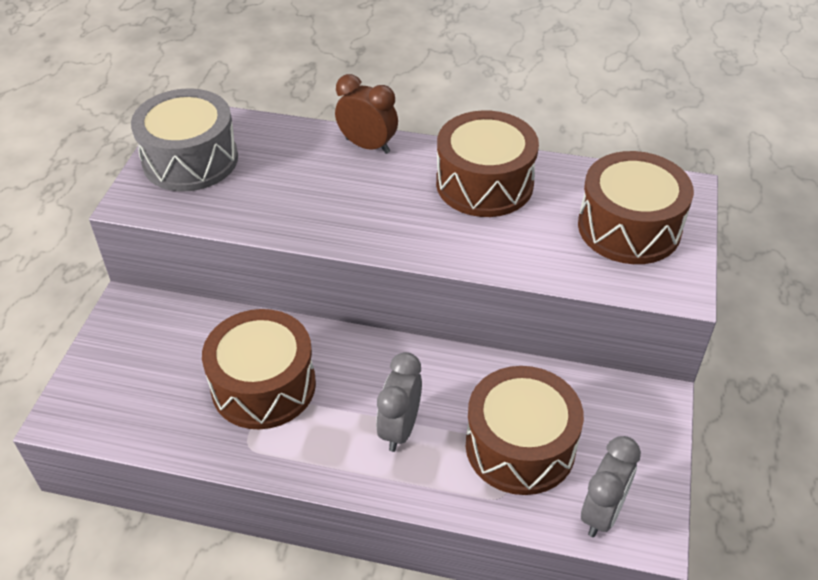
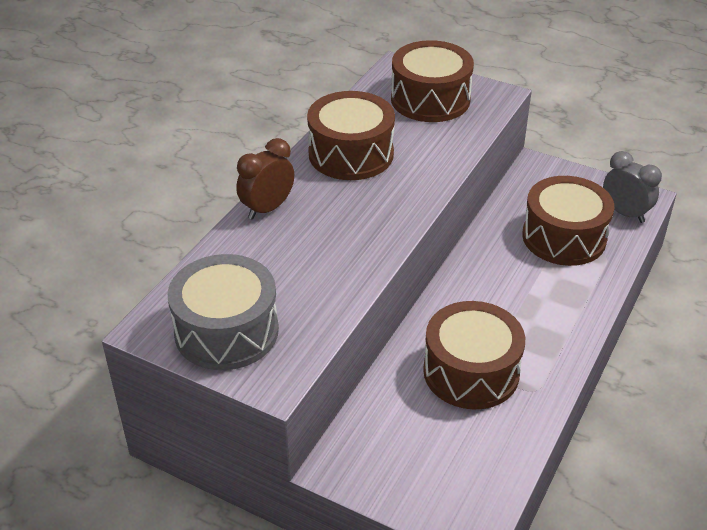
camera: 75 degrees left, 5 degrees down
(399, 429) = (535, 296): grey clock -> none

